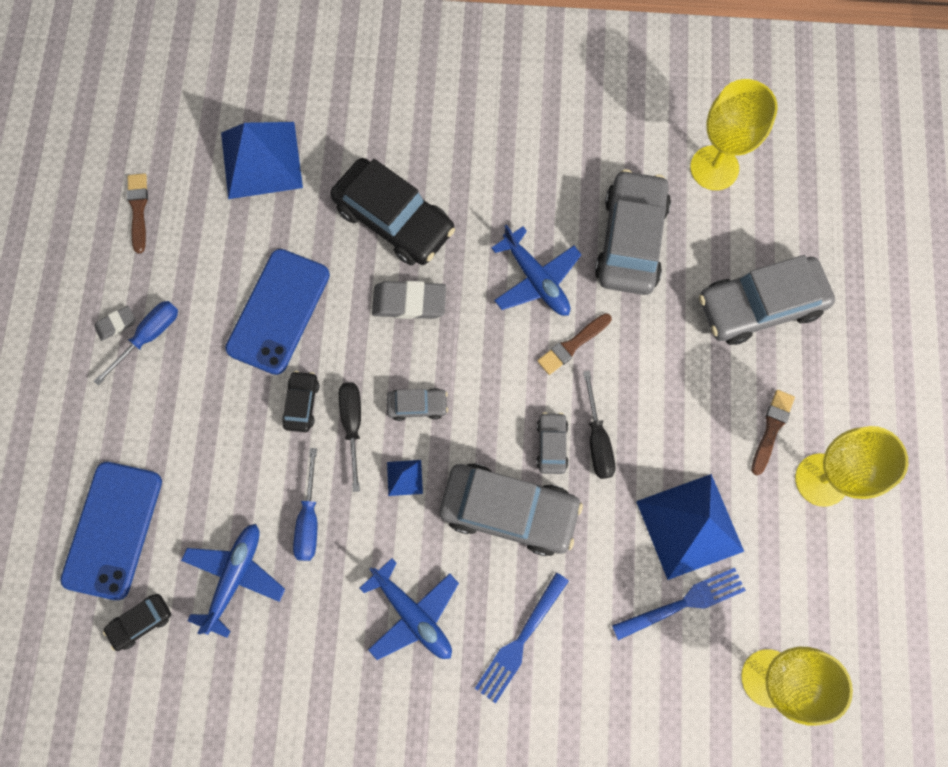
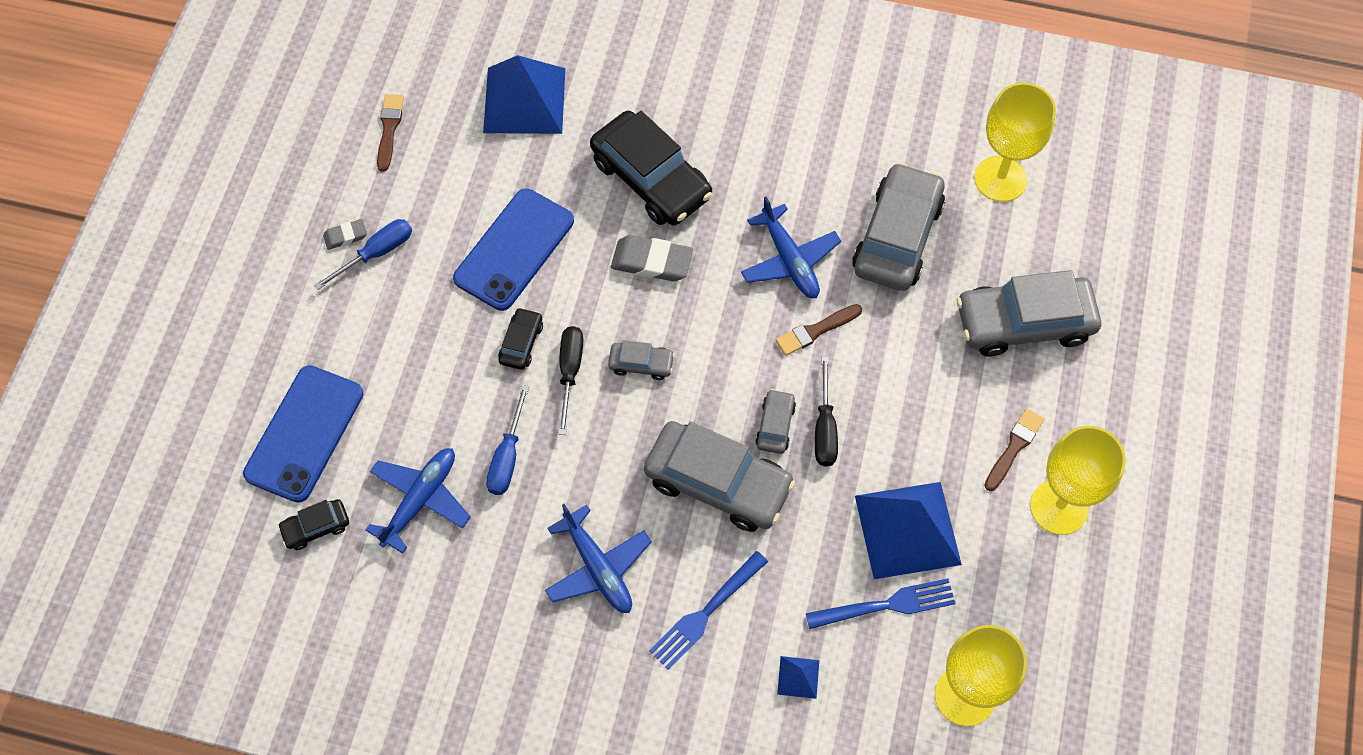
camera: 10 degrees right, 10 degrees down
(404, 477) = (614, 432): blue pyramid -> blue pyramid (798, 677)

